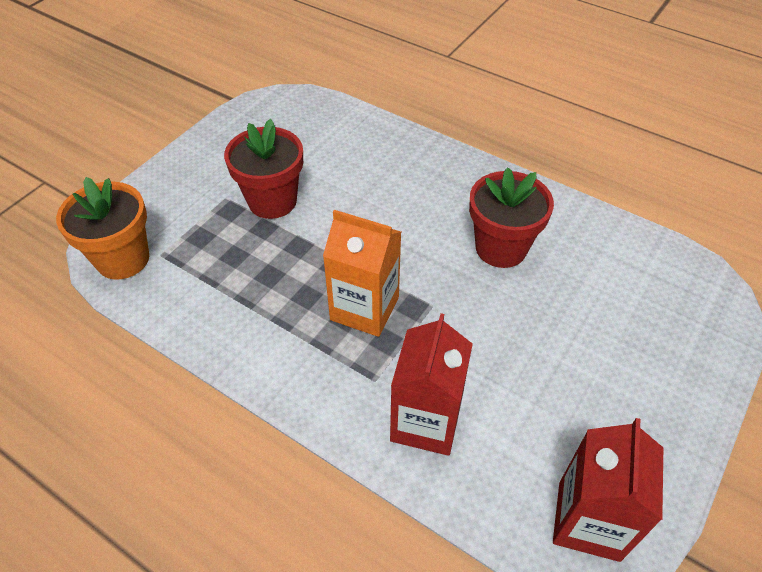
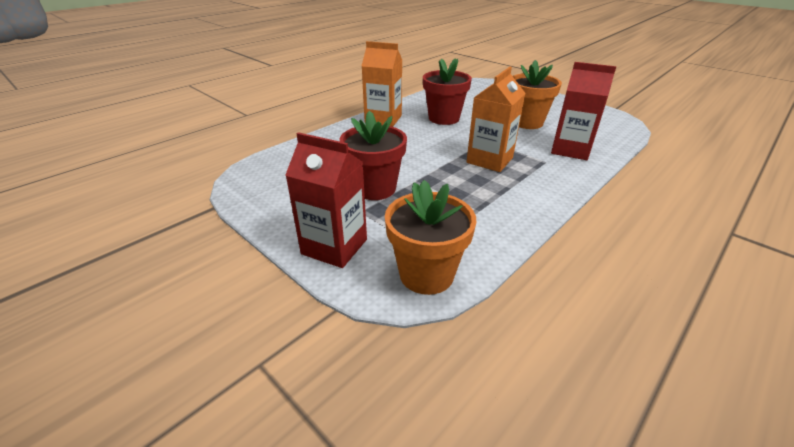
camera: 80 degrees left, 15 degrees down
(472, 179) = (383, 119): none -> orange carton
(525, 365) = (527, 122): none -> orange flower pot
(588, 520) = (610, 121): red carton -> red carton (334, 246)

